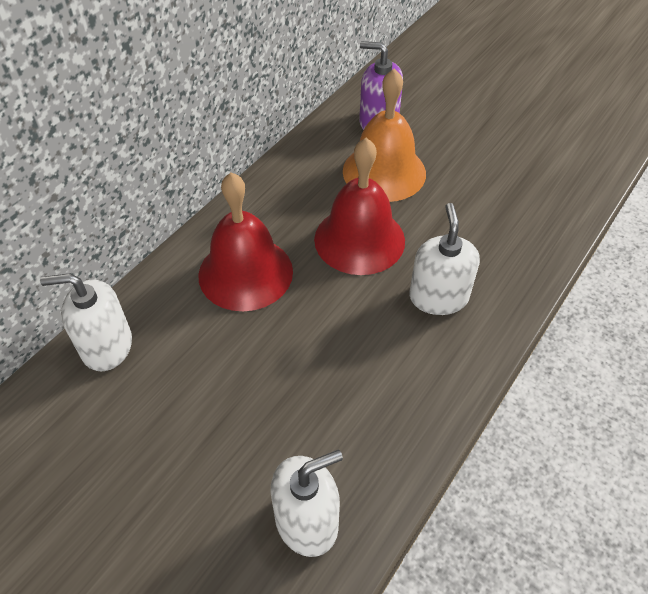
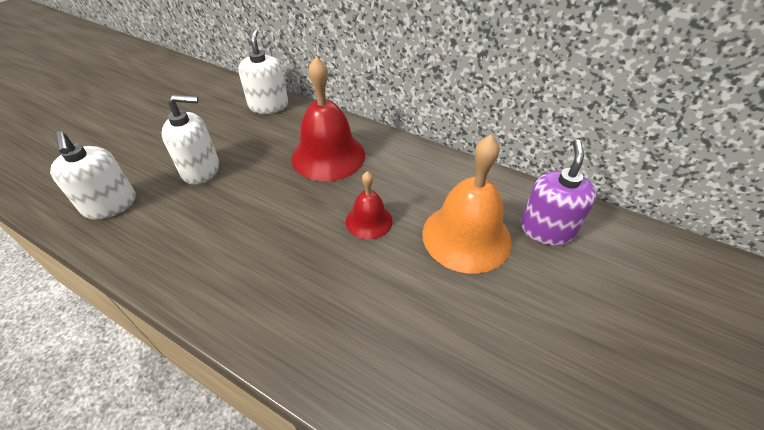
camera: 85 degrees right, 5 degrees down
(359, 239) = (369, 221): red bell -> red bell, size x0.55
(438, 297) = (297, 283): white soap dispenser -> white soap dispenser (201, 170)

